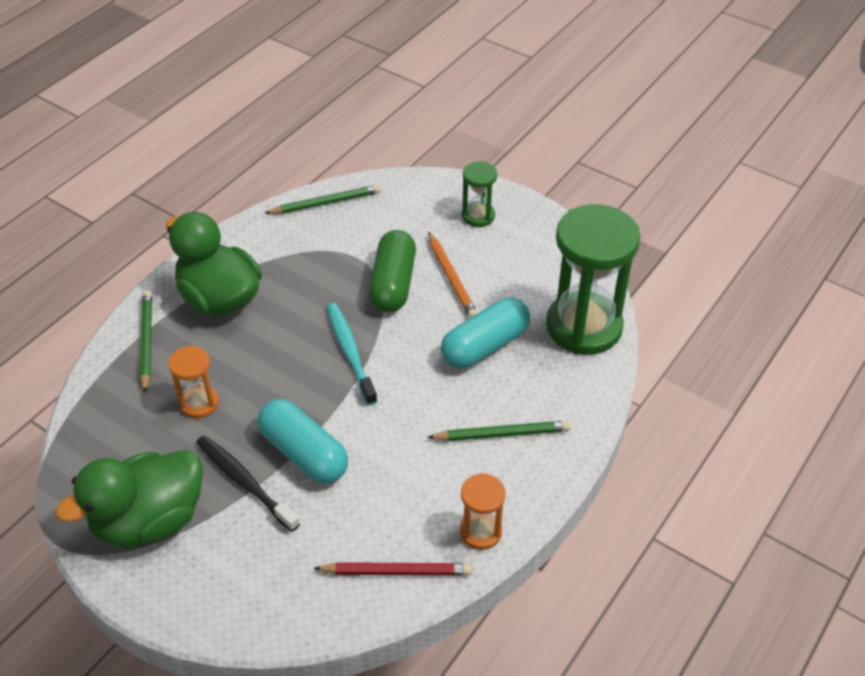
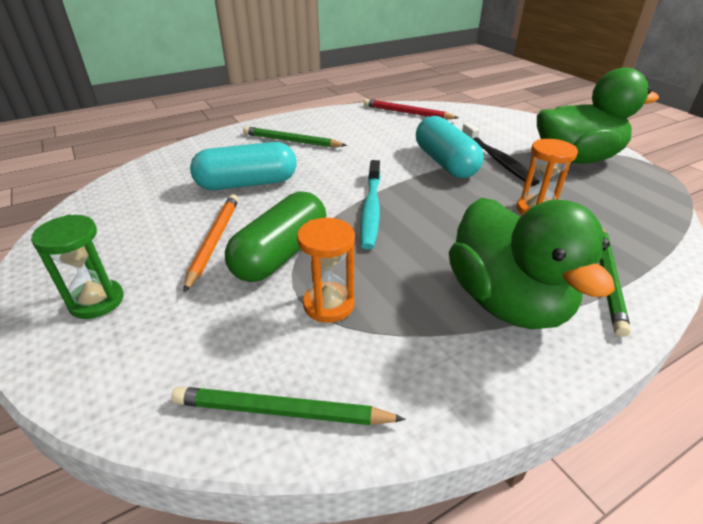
camera: 155 degrees left, 10 degrees down
(480, 532) = (346, 114): orange hourglass -> orange hourglass (329, 304)
(584, 326) = (153, 174): green hourglass -> none

